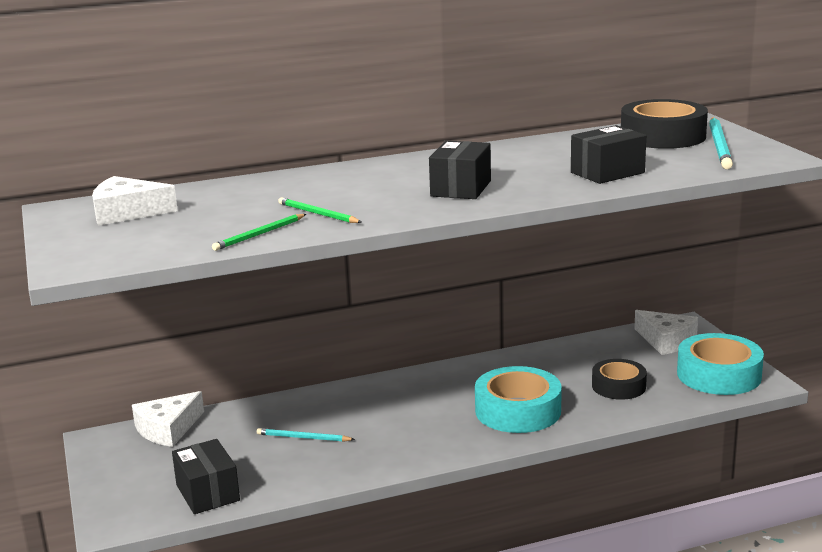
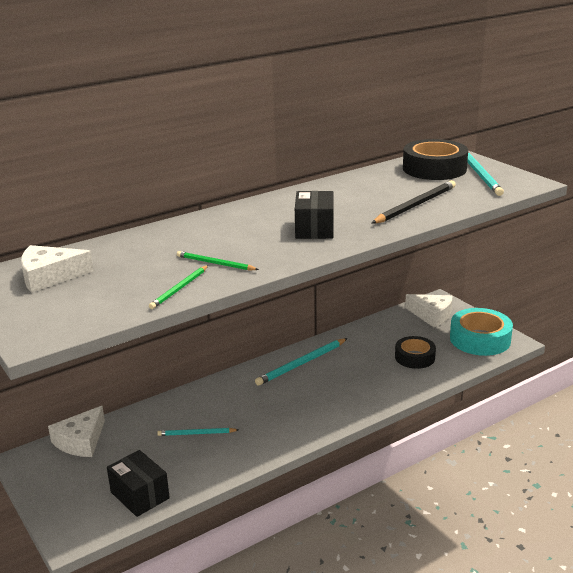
camera: 15 degrees left, 5 degrees up
(467, 378) = (301, 364): none -> turquoise pencil
(518, 411) = (351, 387): turquoise tape -> none
(607, 173) = (415, 205): black box -> black pencil

